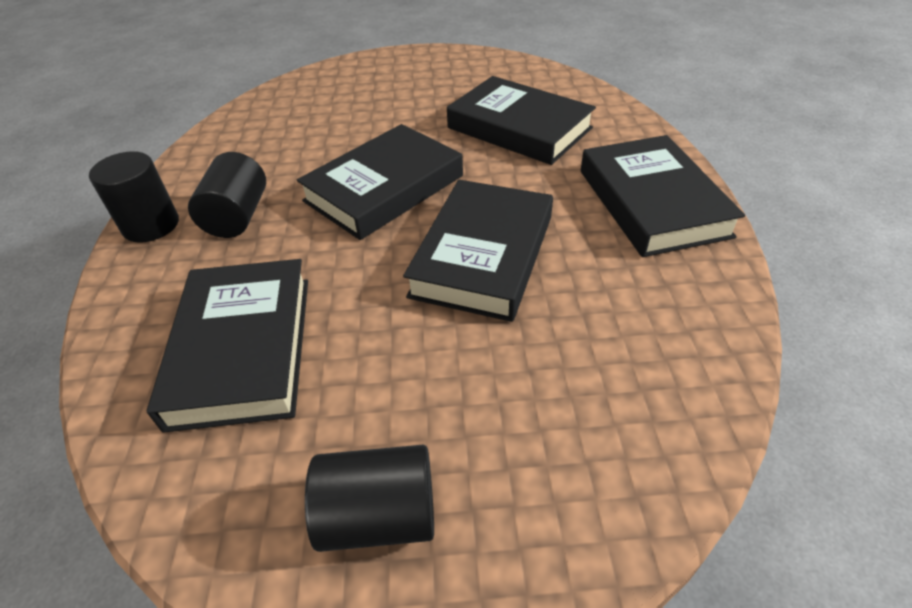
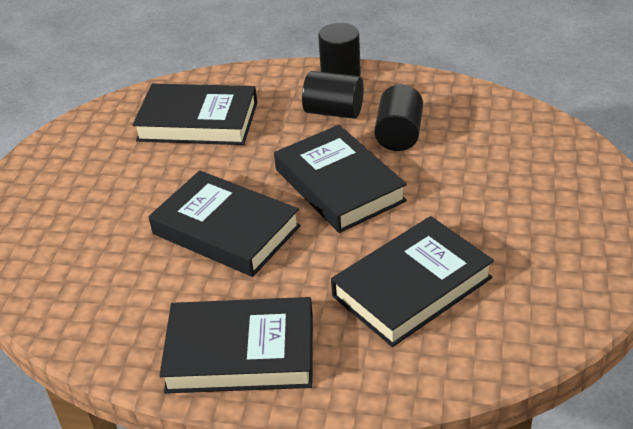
camera: 105 degrees right, 5 degrees down
(379, 515) = (62, 168): black cylinder -> black cylinder (399, 135)

